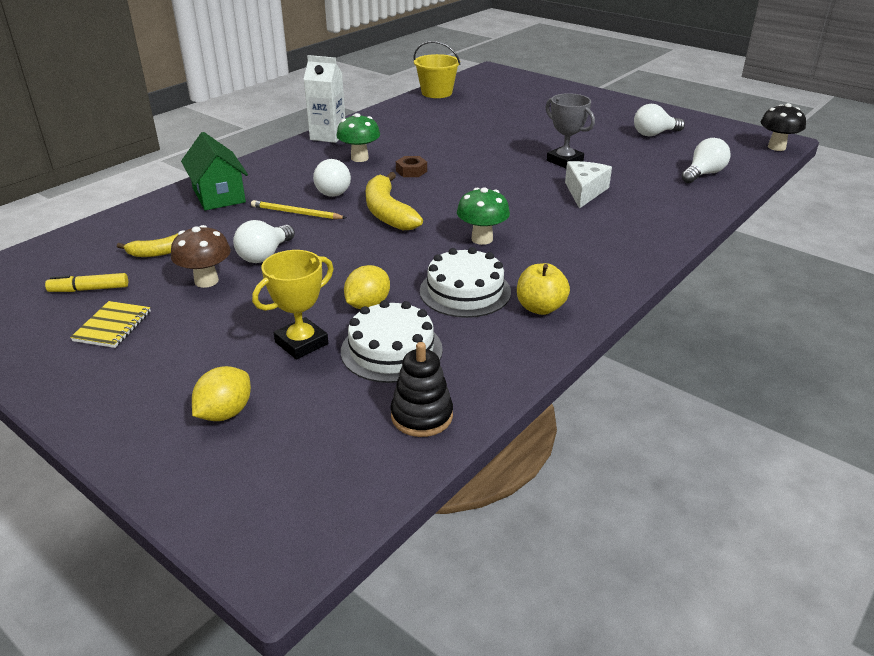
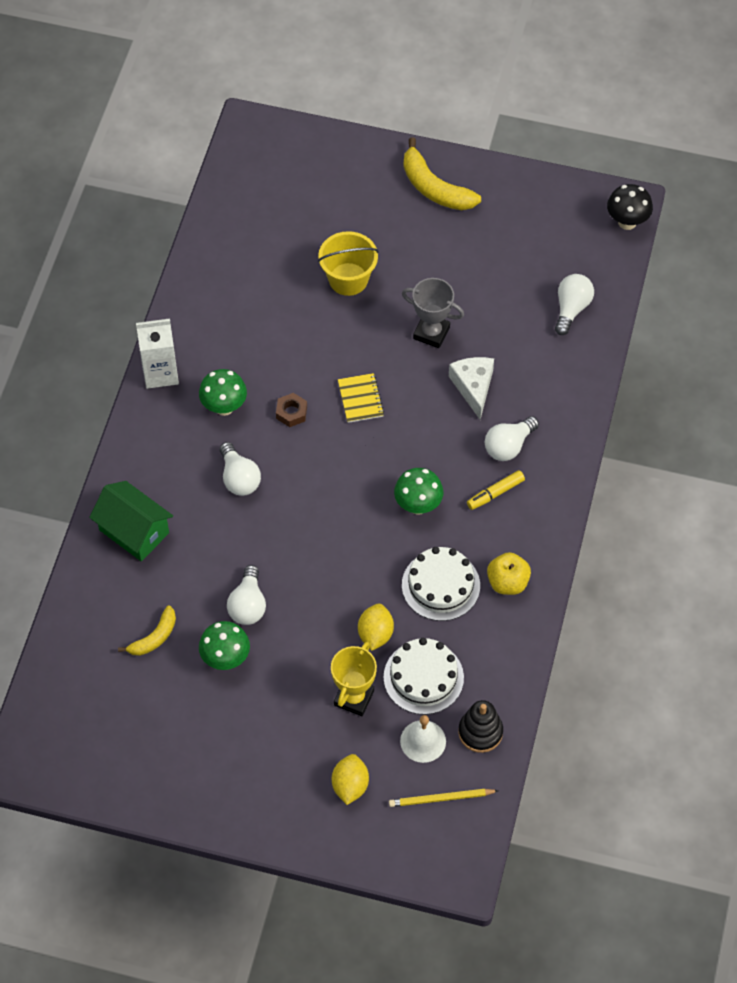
camera: 25 degrees left, 25 degrees up
(89, 289) = (138, 709): yellow marker -> yellow marker (495, 493)
(112, 326) = (197, 741): yellow notebook -> yellow notebook (360, 399)
(206, 281) = (225, 659): brown mushroom -> green mushroom
(296, 213) = (230, 531): yellow pencil -> yellow pencil (441, 799)
(345, 401) = (423, 741): none -> white bell
(387, 212) = (312, 496): yellow banana -> yellow banana (434, 188)
(436, 93) = (218, 218): yellow bucket -> yellow bucket (348, 279)
(654, 134) = (499, 236): white light bulb -> white light bulb (508, 446)

